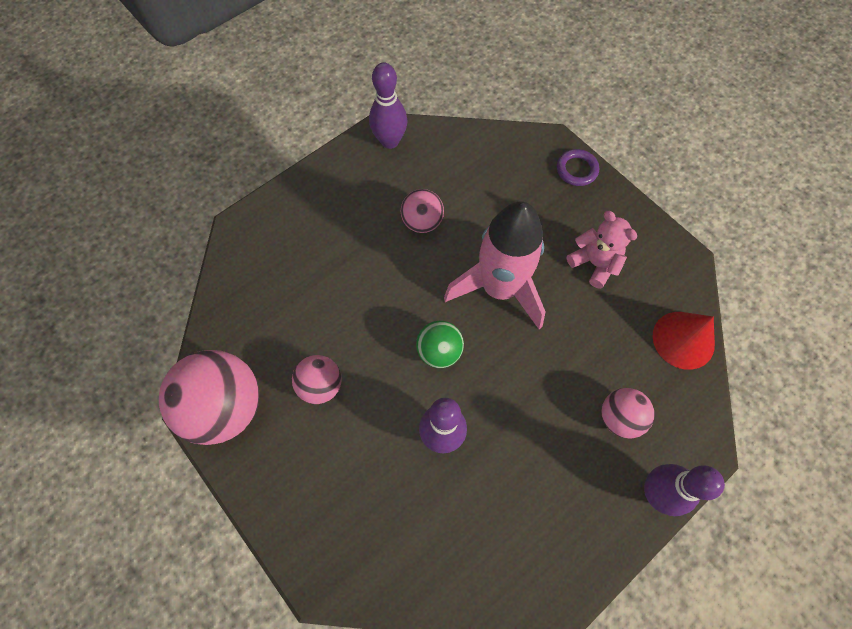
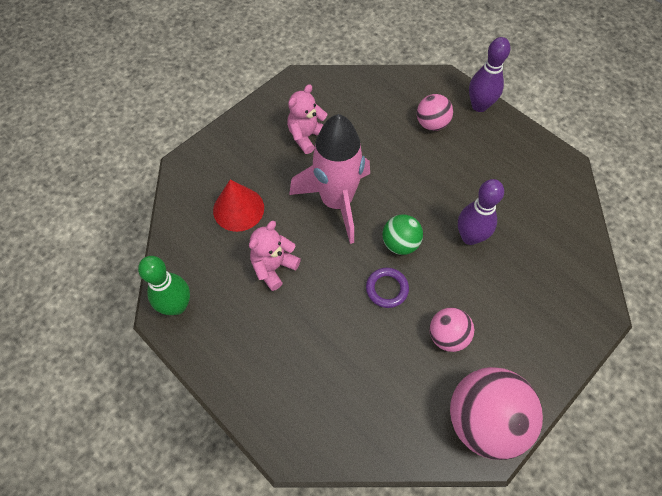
camera: 95 degrees left, 5 degrees down
(390, 141) = (177, 306): purple bowling pin -> green bowling pin
(422, 222) = (274, 267): pink ball -> pink teddy bear
(576, 170) = (214, 147): purple ring -> purple ring (387, 289)
(683, 340) = (365, 85): red cone -> red cone (238, 209)

